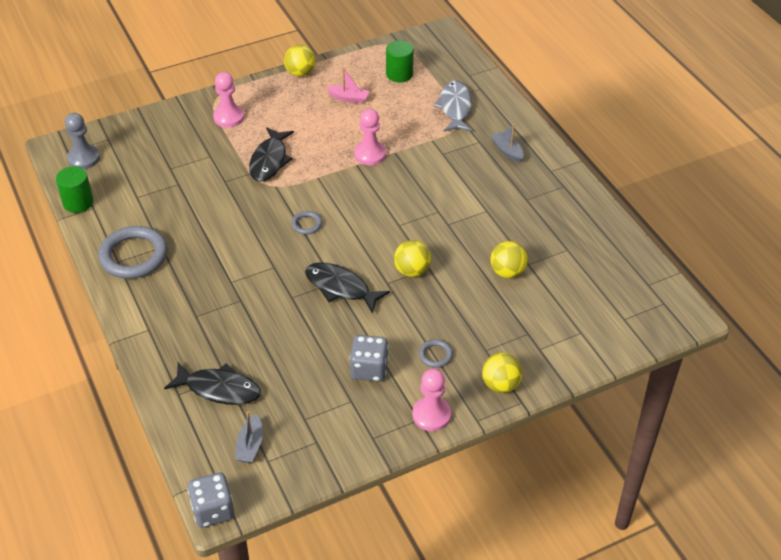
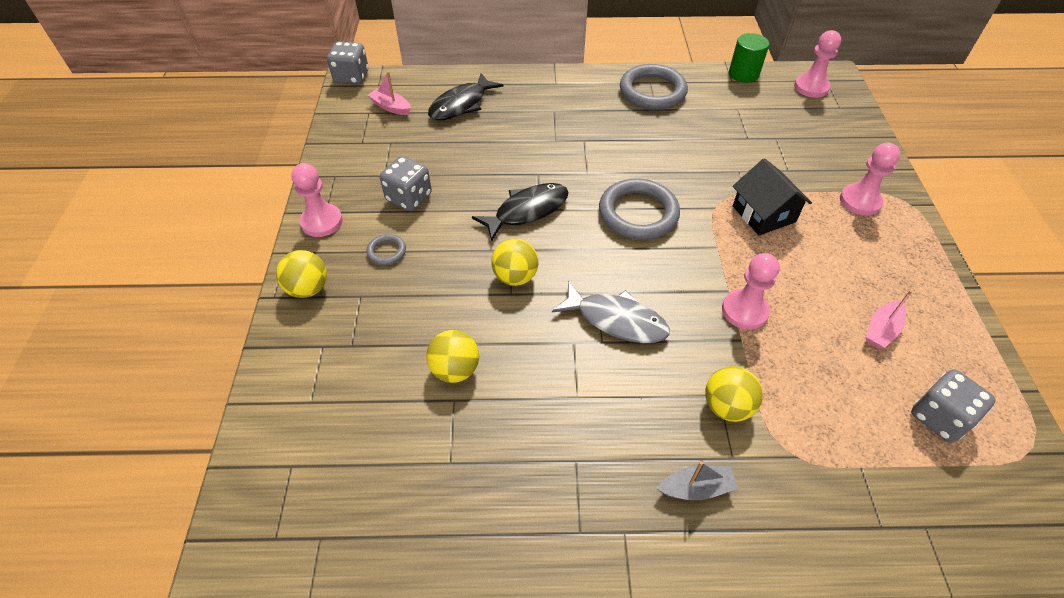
camera: 115 degrees right, 5 degrees up
(83, 158) = (811, 87): grey pawn -> pink pawn
(250, 445) = (391, 107): grey boat -> pink boat
(269, 160) = (763, 214): black fish -> black house
(300, 73) = (953, 295): yellow ball -> yellow ball (727, 406)
(306, 224) = (638, 213): grey ring -> grey ring, size x2.15
(399, 74) = (939, 417): green cylinder -> grey dice
(455, 108) = (831, 461): grey fish -> grey fish (616, 320)

